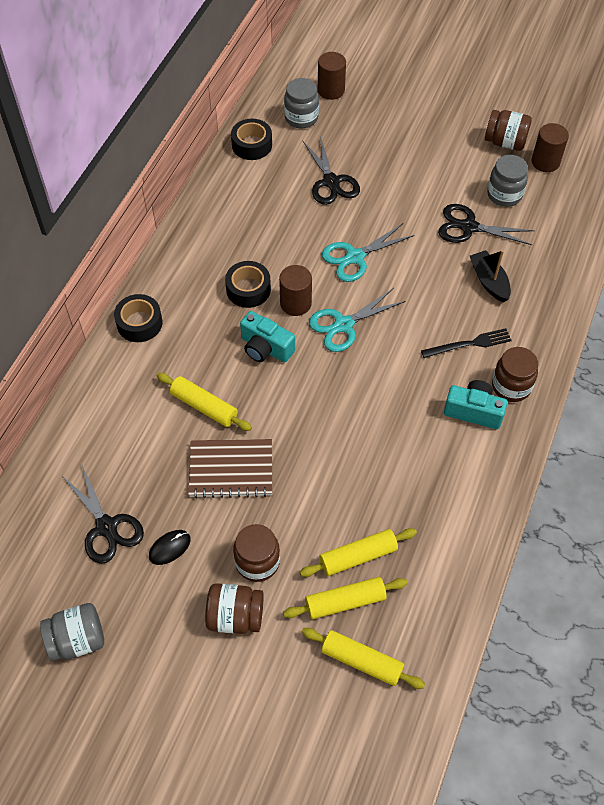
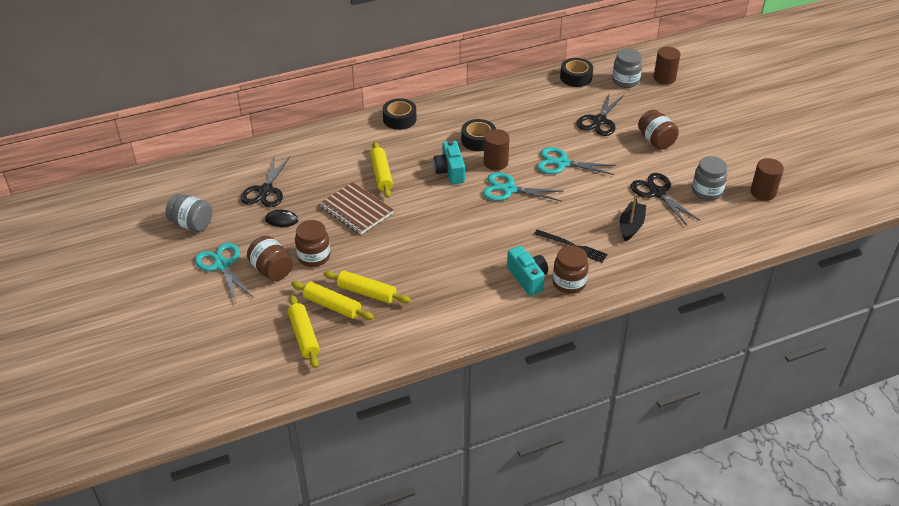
camera: 45 degrees right, 15 degrees down
(177, 658) = (222, 265): none -> turquoise scissors
(505, 142) = (748, 166): brown jar -> brown jar (656, 141)

